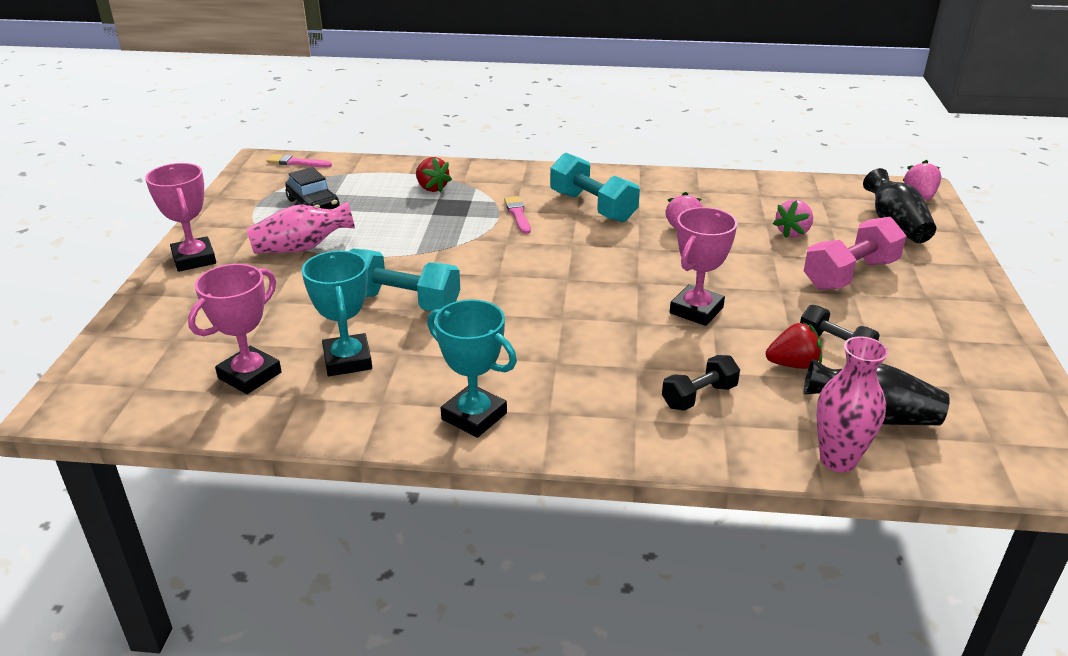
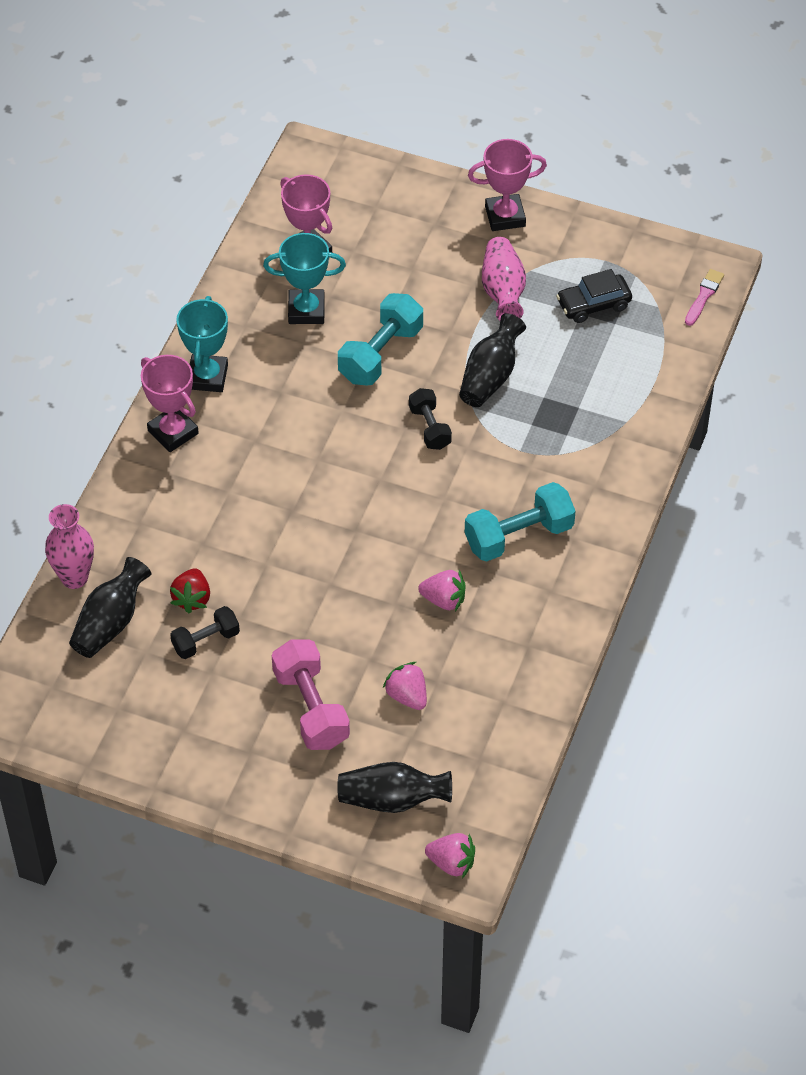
camera: 105 degrees right, 20 degrees up
(415, 240) = (490, 376): none -> black vase
(432, 188) = (605, 405): red strawberry -> none
(474, 416) = (207, 377): turquoise trophy -> turquoise trophy turned 45 degrees counterclockwise
(518, 214) = (521, 467): pink brush -> none
(696, 310) = (294, 559): pink trophy -> pink trophy (173, 432)
(699, 396) = (176, 520): black dumbbell -> black dumbbell (429, 427)

